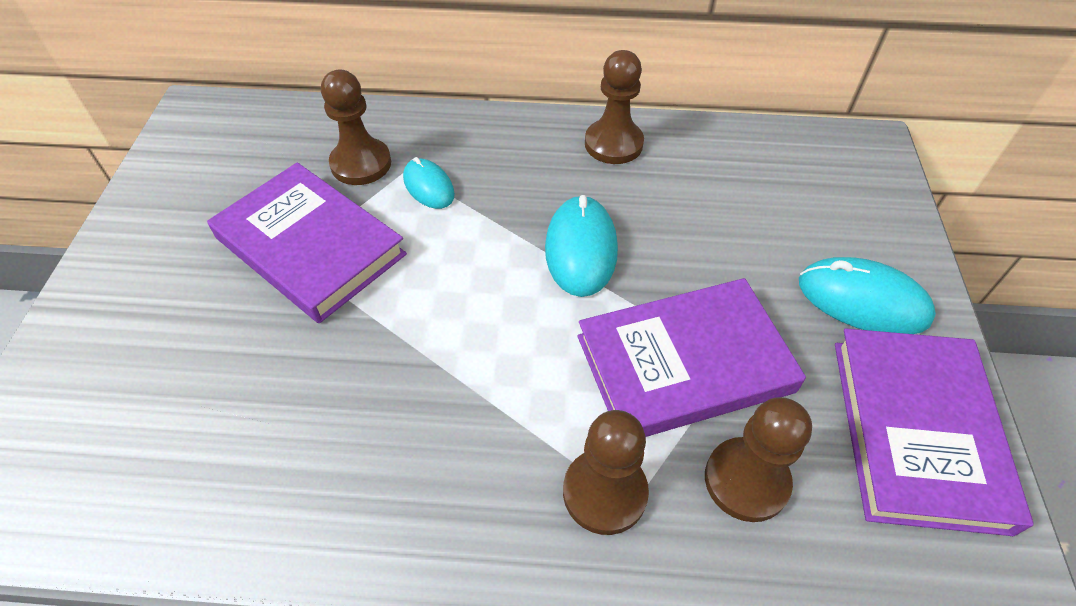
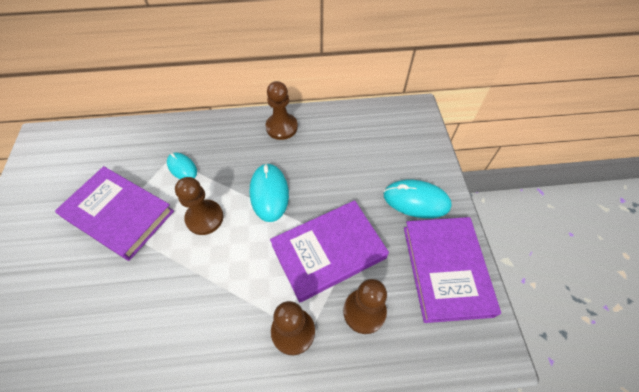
camera: 10 degrees left, 5 degrees up
(361, 164) = (142, 159): brown pawn -> brown pawn (204, 218)

